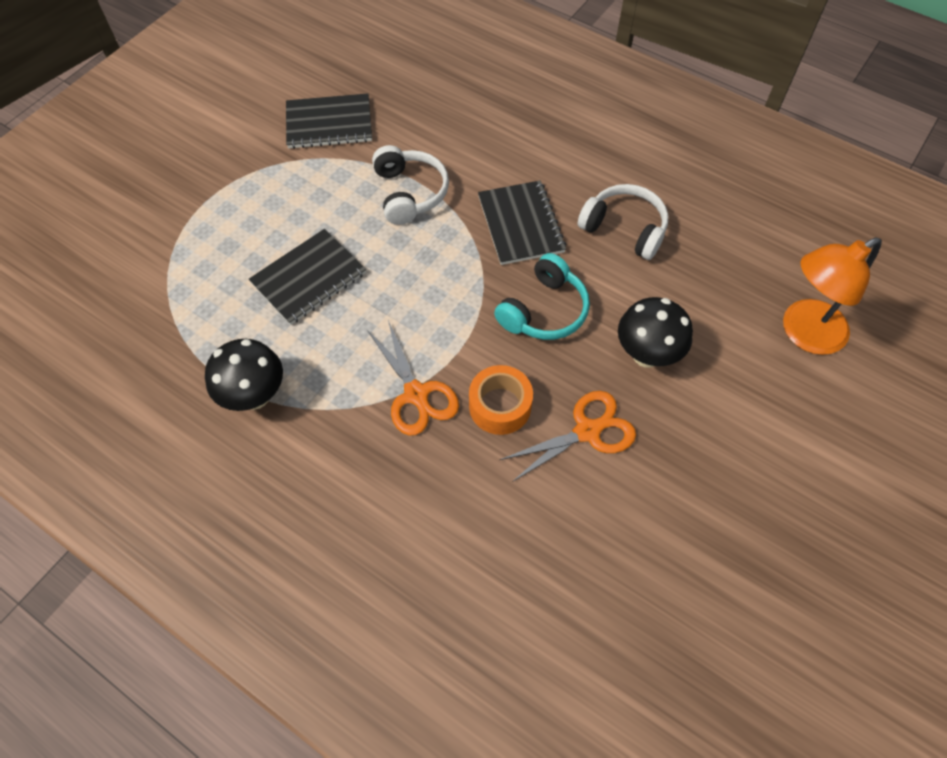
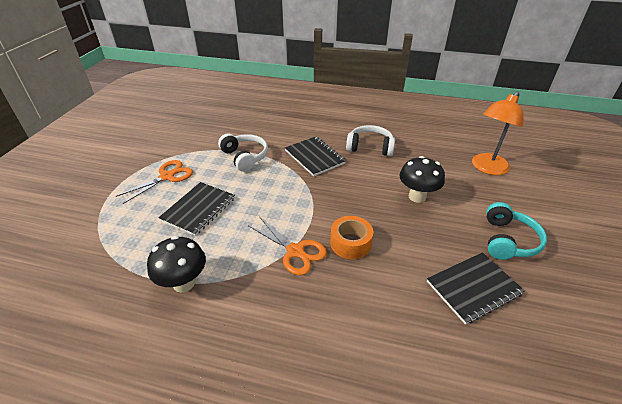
camera: 20 degrees left, 20 degrees down
(329, 123) = (184, 138): black notebook -> black notebook (473, 288)
(544, 310) = (349, 191): turquoise headphones -> turquoise headphones (508, 240)
(587, 431) = (409, 241): orange scissors -> orange scissors (167, 176)

